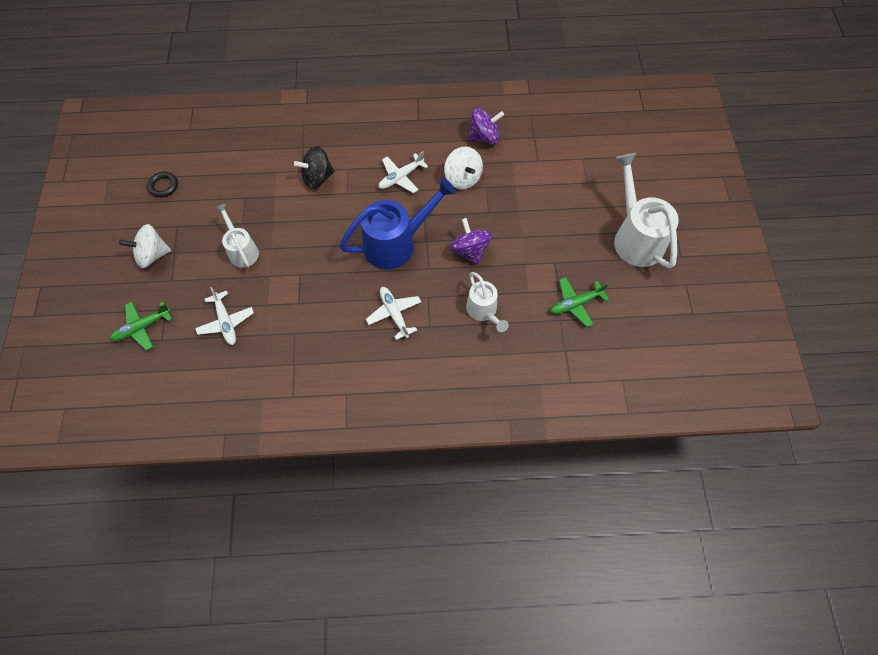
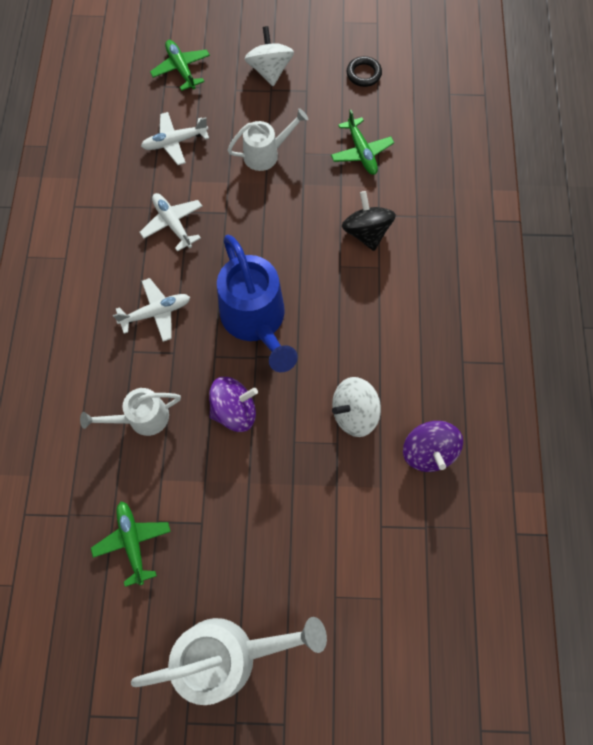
camera: 95 degrees right, 5 degrees up
(243, 184) = (361, 152): none -> green plane
(401, 177) = (360, 332): white plane -> white plane (173, 223)

